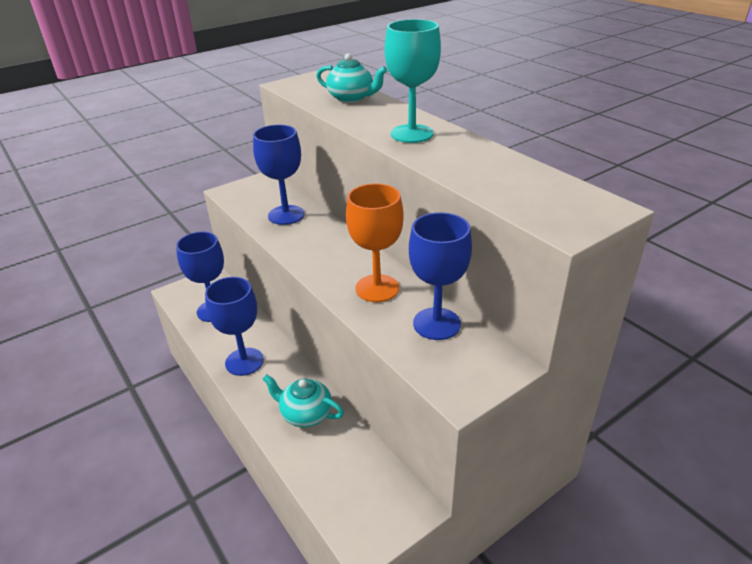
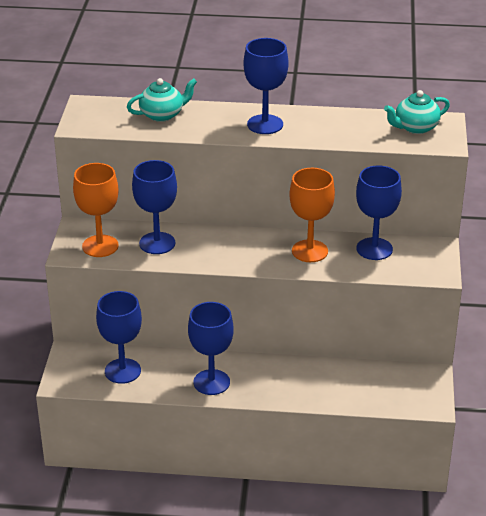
camera: 50 degrees left, 0 degrees up
(252, 197) = (100, 246): none -> orange goblet
(305, 414) = (304, 378): turquoise teapot -> turquoise teapot (415, 127)
(412, 134) = (265, 124): turquoise goblet -> blue goblet

